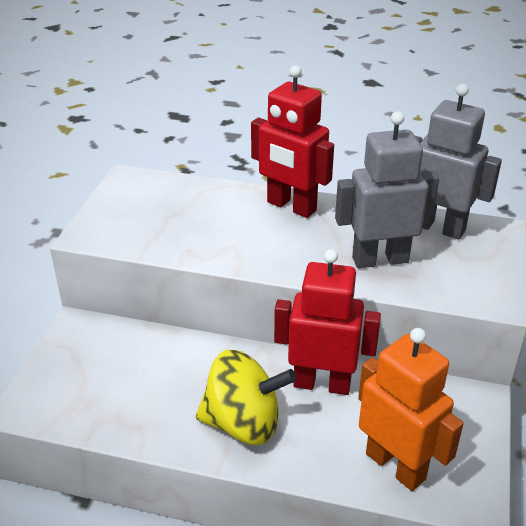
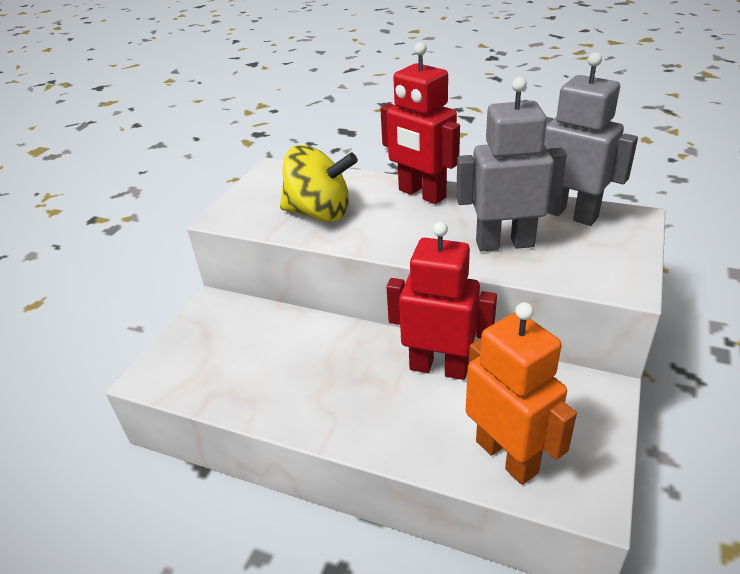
camera: 10 degrees right, 0 degrees up
(243, 423) = (354, 403): yellow spinning top -> yellow spinning top (319, 213)

